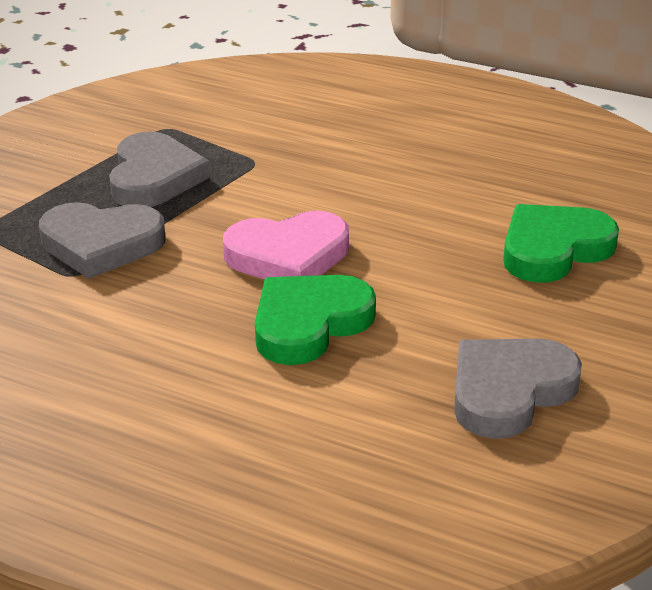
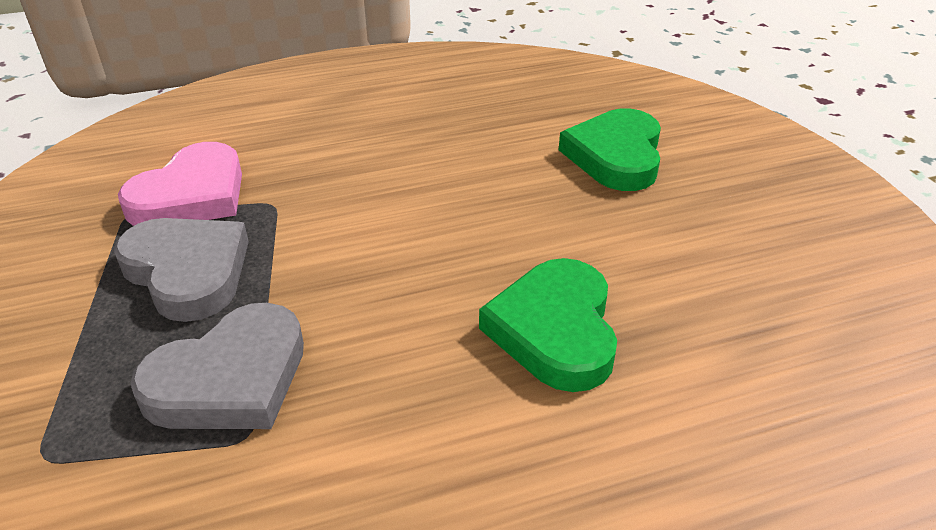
camera: 45 degrees left, 5 degrees up
(288, 256) = (438, 276): pink heart -> pink heart (191, 195)
(509, 391) = (778, 287): grey heart -> none

